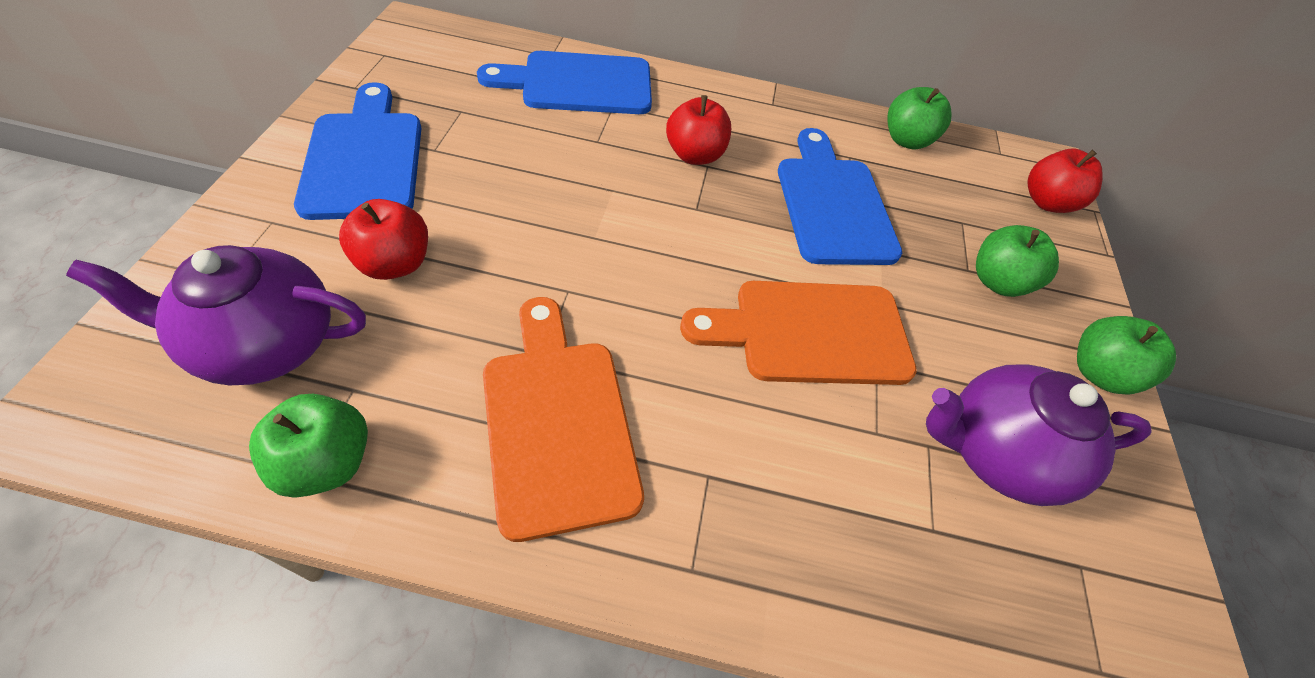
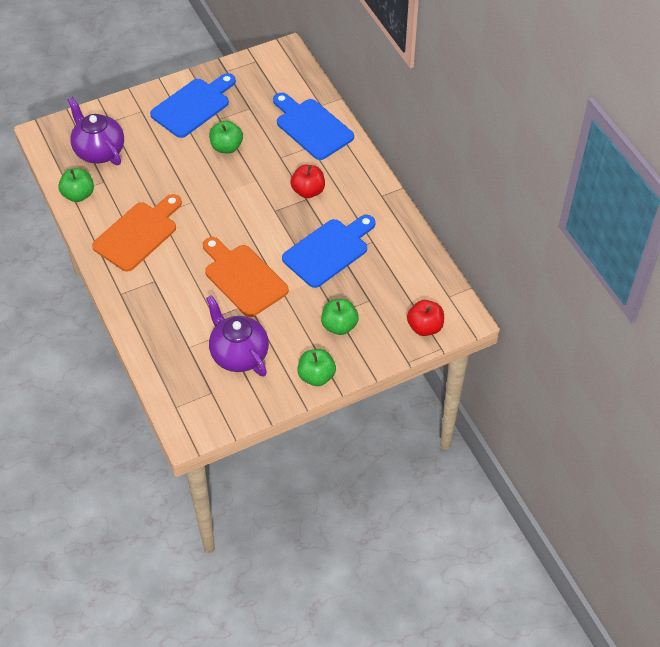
camera: 60 degrees right, 0 degrees up
(395, 263) = (156, 152): red apple -> none
(906, 140) = (413, 256): green apple -> green apple (226, 147)

